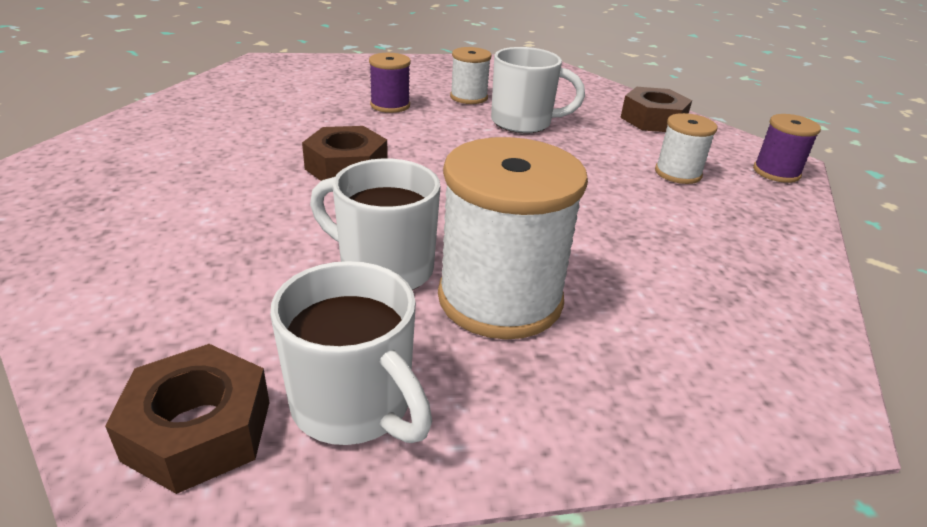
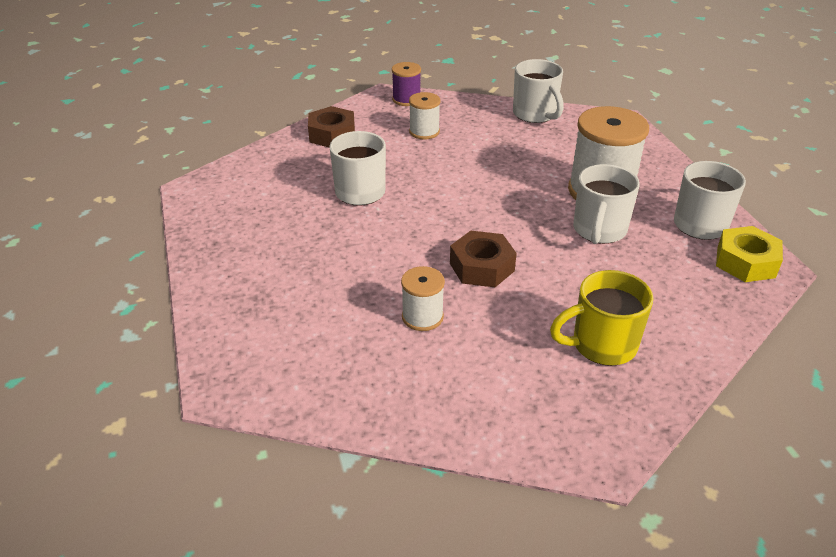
camera: 95 degrees left, 5 degrees up
(148, 214) = (602, 345): none -> yellow mug
(198, 430) = (746, 262): brown nut -> yellow nut
(390, 105) = (344, 264): purple spool -> none
(469, 97) = (309, 222): white spool -> white spool (422, 317)
(782, 283) = (535, 114): none -> white mug

